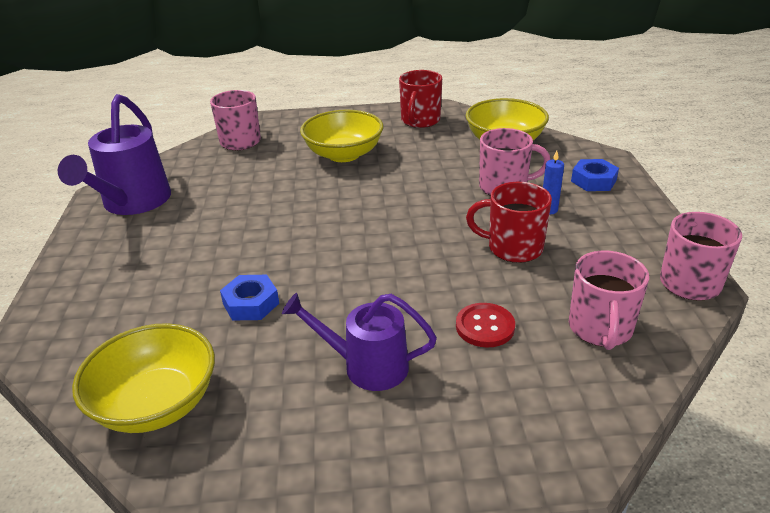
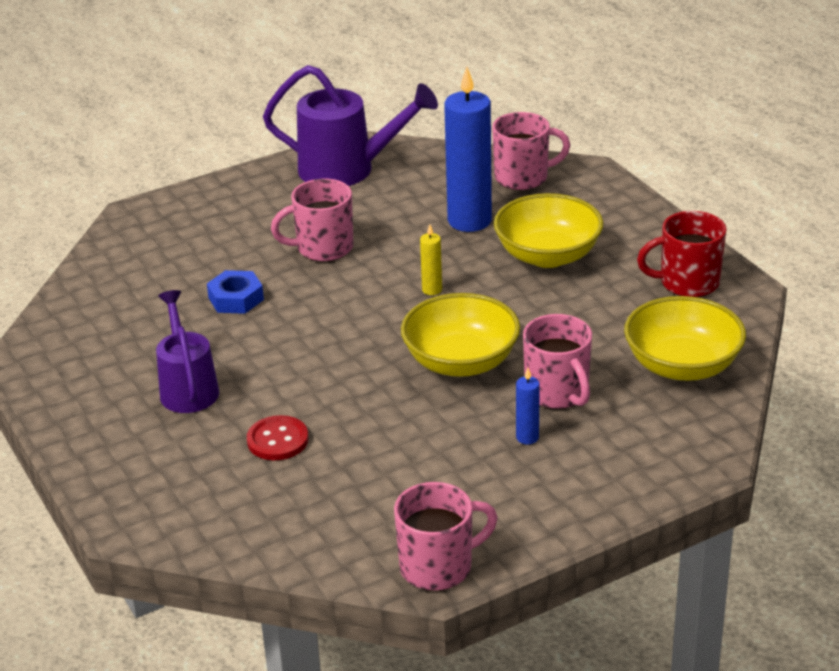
camera: 65 degrees right, 0 degrees up
(132, 203) = (348, 170): purple watering can -> purple watering can turned 150 degrees counterclockwise
(156, 404) = (95, 303): yellow bowl -> yellow bowl (461, 362)
(268, 171) = (469, 221): none -> blue candle
(338, 205) = (432, 290): none -> yellow candle
(513, 248) = (426, 428): red mug -> none
(593, 181) = (630, 460): blue nut -> none
(600, 329) = (315, 513): pink mug -> pink mug (323, 248)

